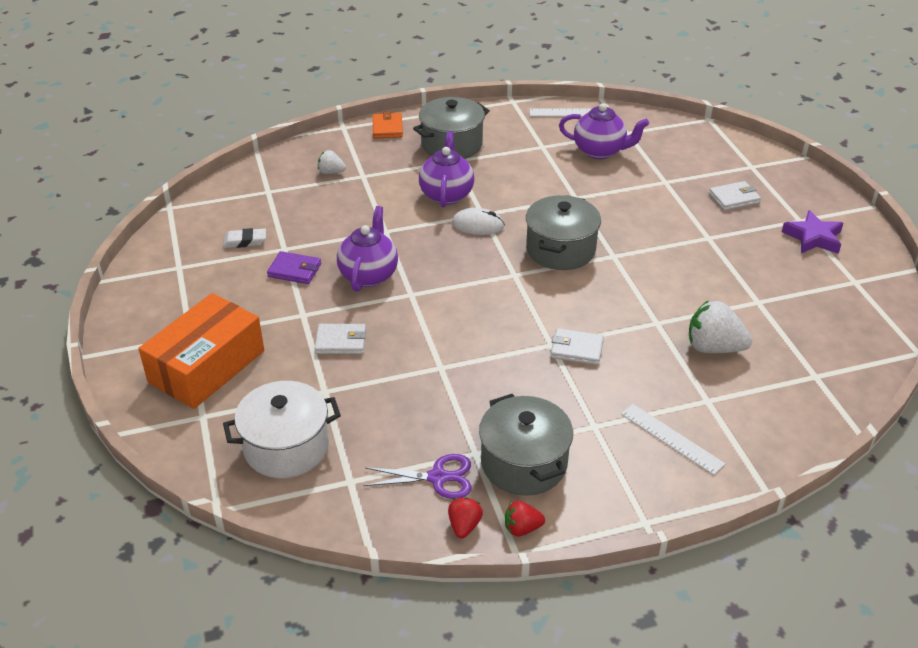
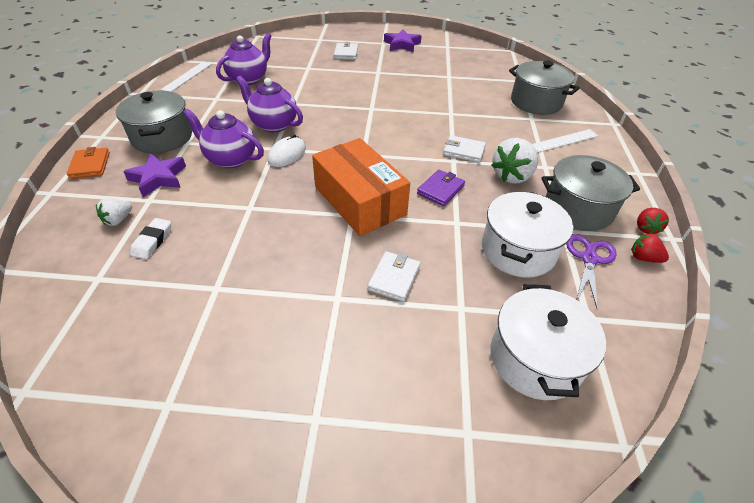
camera: 70 degrees left, 5 degrees up
(207, 366) = (381, 410): orange box -> orange box (360, 200)
(245, 241) = (173, 321): white eraser -> white eraser (152, 241)
(294, 270) = (260, 288): purple wallet -> purple wallet (440, 190)
(369, 275) = (307, 234): purple teapot -> purple teapot (273, 124)
(387, 128) = (90, 165): orange wallet -> orange wallet turned 60 degrees clockwise
(393, 168) = (158, 178): none -> purple star
(422, 419) = (518, 250): none -> white pot
(560, 250) = (349, 126): grey pot -> grey pot (536, 102)
(576, 349) = (463, 151): white wallet -> white wallet turned 75 degrees clockwise
(713, 348) = (484, 102): white strawberry -> white strawberry (512, 176)

